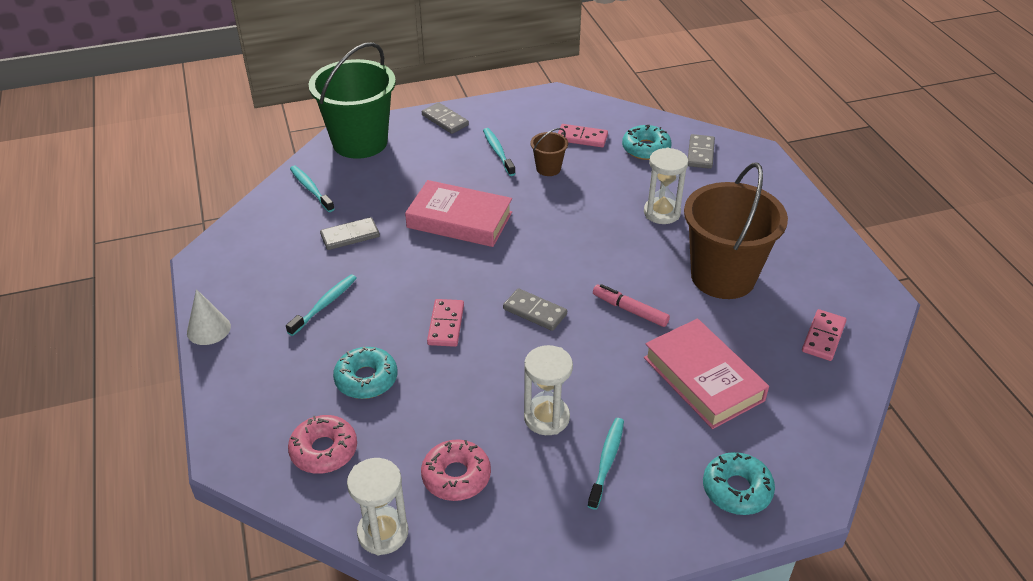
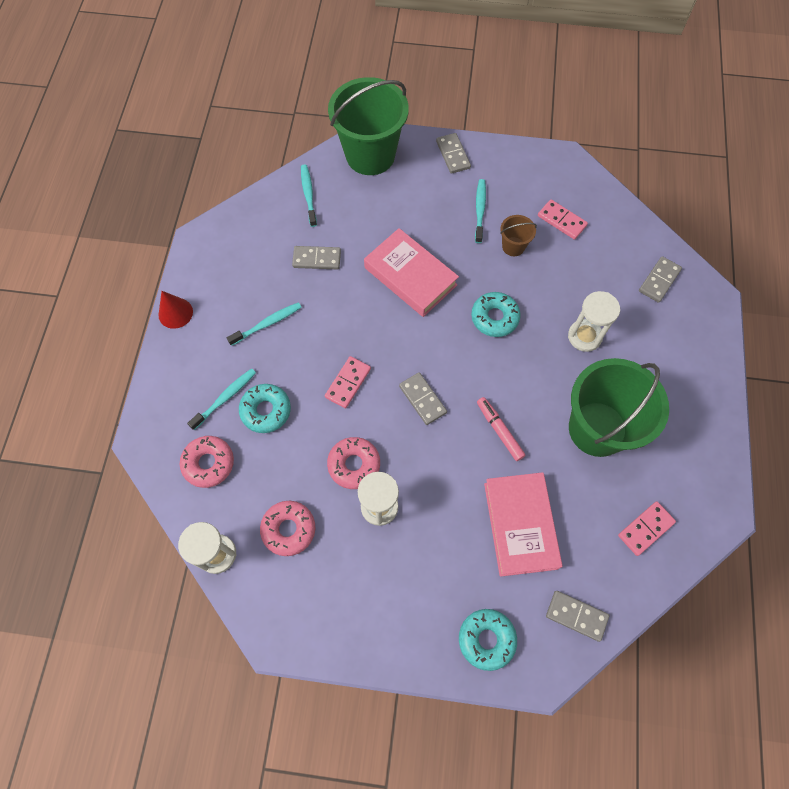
camera: 25 degrees right, 25 degrees up
(208, 329) = (175, 313): white cone -> red cone
(495, 391) = (354, 465): none -> pink donut
(606, 461) = (403, 568): turquoise toothbrush -> turquoise toothbrush (225, 398)
(646, 149) = (612, 256): turquoise donut -> turquoise donut (494, 318)
(723, 277) = (597, 429): brown bucket -> green bucket
(811, 432) = (576, 615): none -> grey domino

